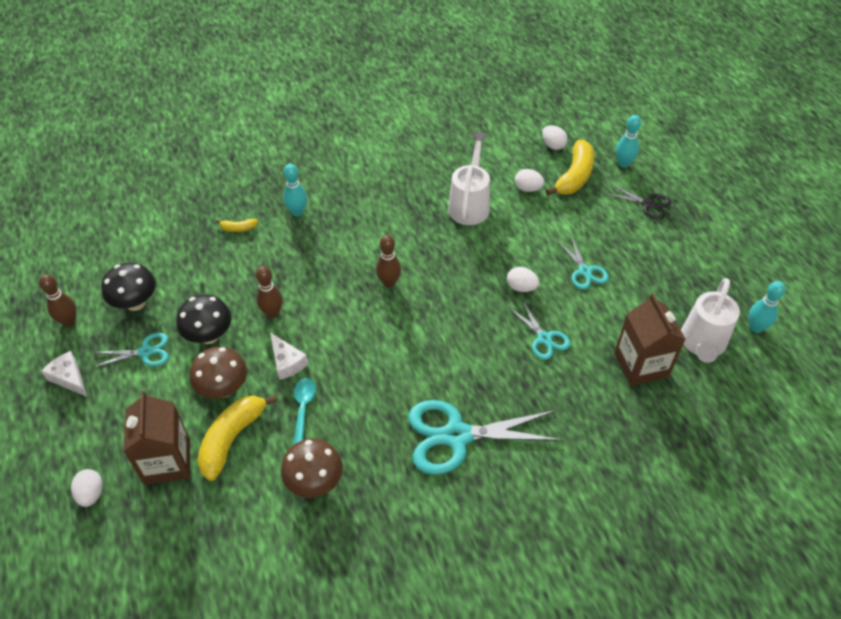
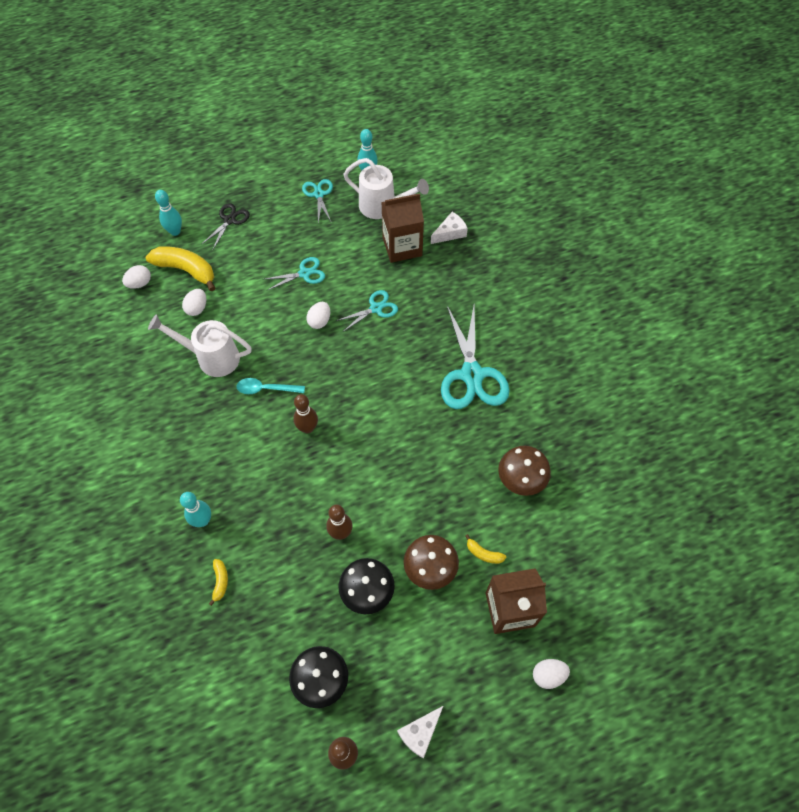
camera: 90 degrees left, 10 degrees up
(145, 352) = (387, 655): turquoise scissors -> turquoise scissors (318, 194)
(232, 438) = (483, 553): yellow banana -> yellow banana, size x0.46
(287, 362) = (400, 513): white cheese -> white cheese (450, 233)
(303, 410) = (451, 495): turquoise spoon -> turquoise spoon (266, 389)

